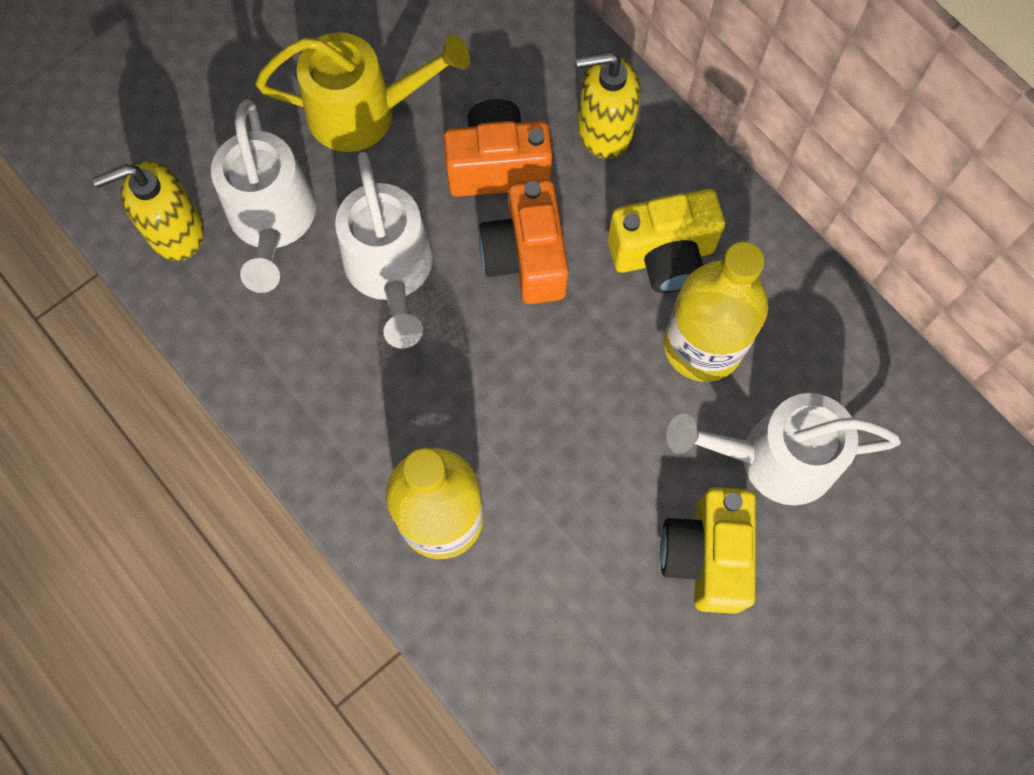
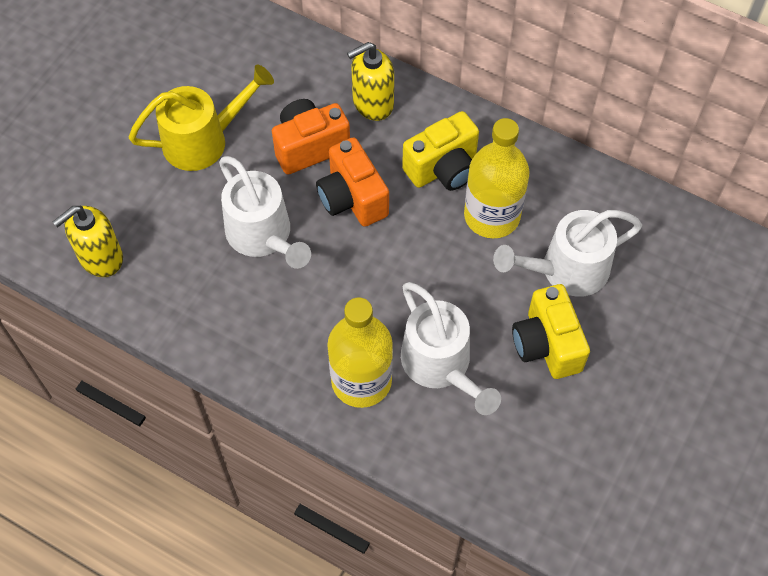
camera: 20 degrees left, 10 degrees down
(273, 222) = (167, 230): white watering can -> white watering can (441, 366)

